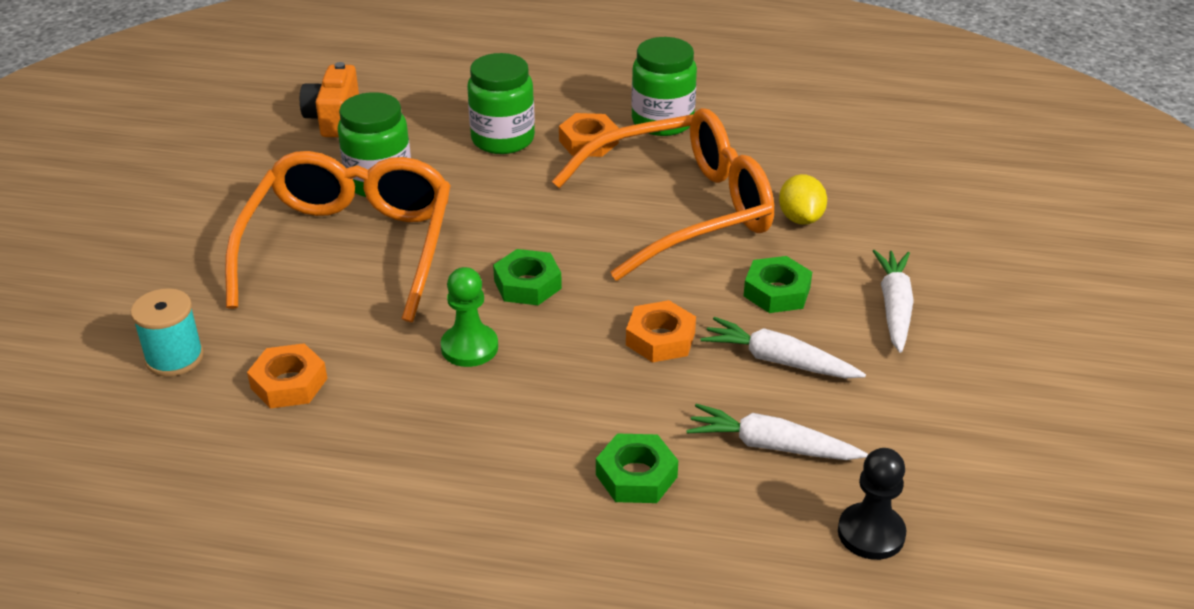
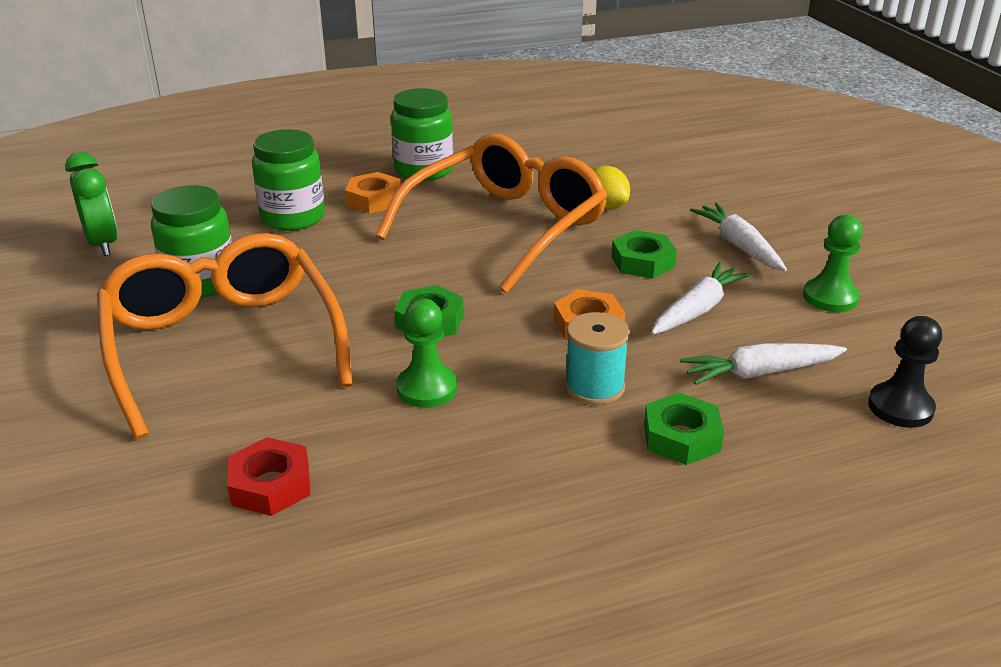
camera: 30 degrees left, 5 degrees down
(174, 358) = (112, 508): turquoise spool -> turquoise spool (594, 387)
(289, 383) = (270, 485): orange nut -> red nut
(334, 119) = (103, 244): orange camera -> green clock
(778, 361) = (697, 309): white carrot -> white carrot turned 135 degrees clockwise
(928, 397) = (830, 297): none -> green pawn

